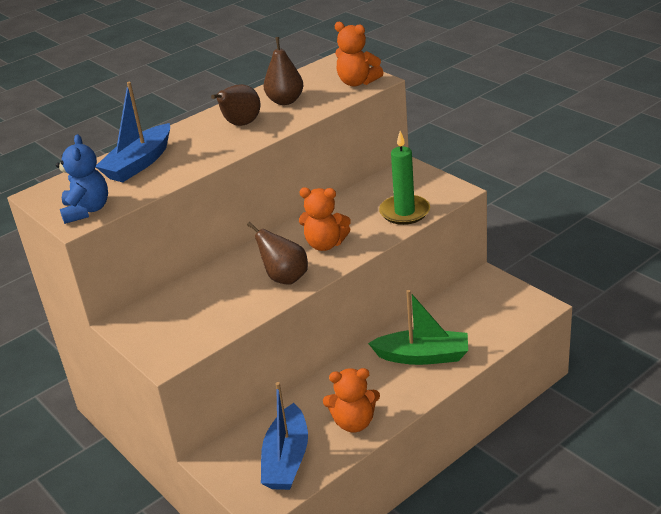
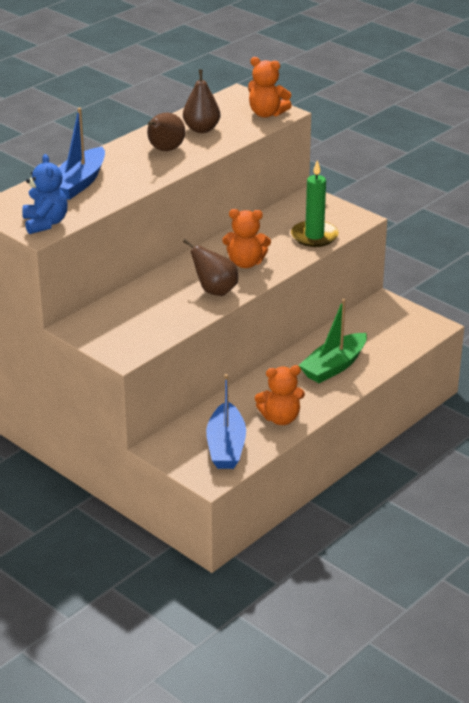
camera: 10 degrees left, 0 degrees up
(422, 356) = (334, 366): green boat -> green boat turned 135 degrees clockwise

